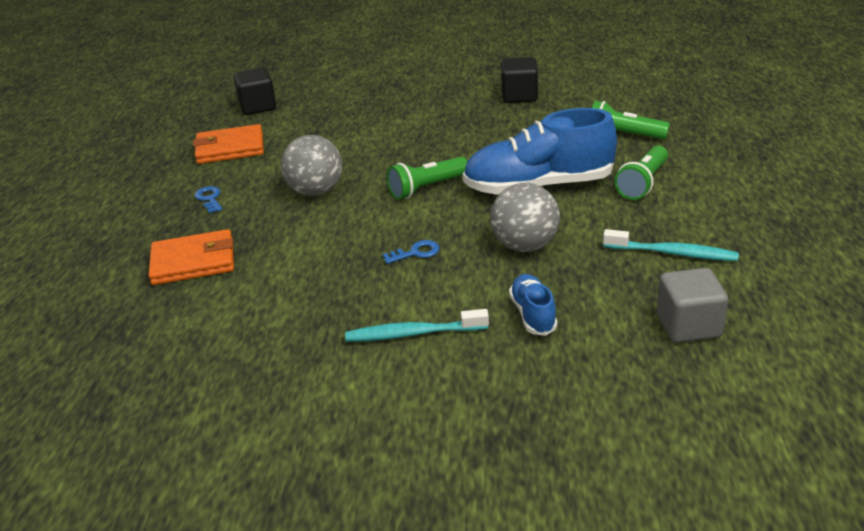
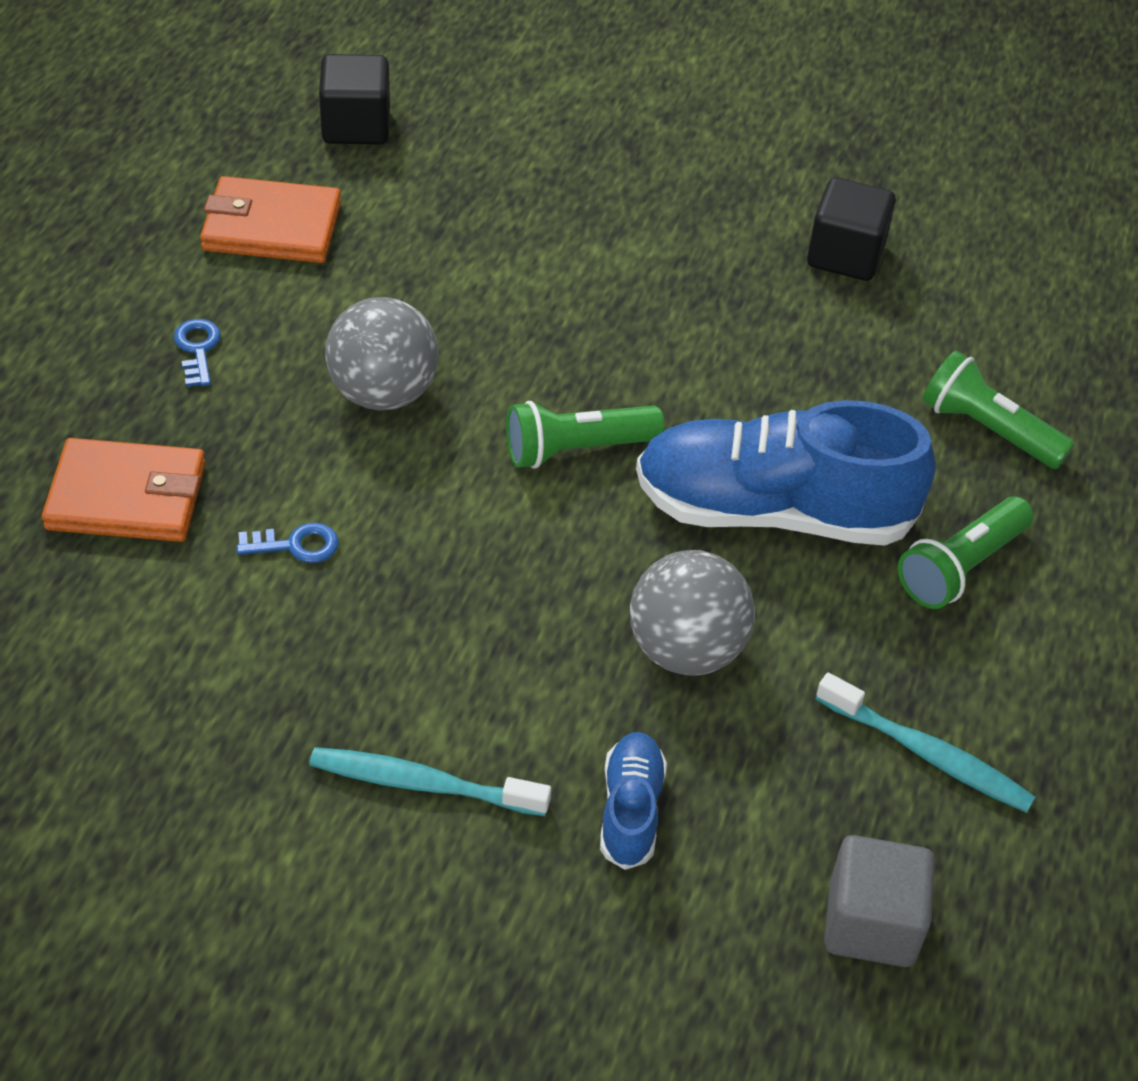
camera: 10 degrees right, 15 degrees up
(415, 253) = (496, 602): blue key -> blue key (295, 545)

